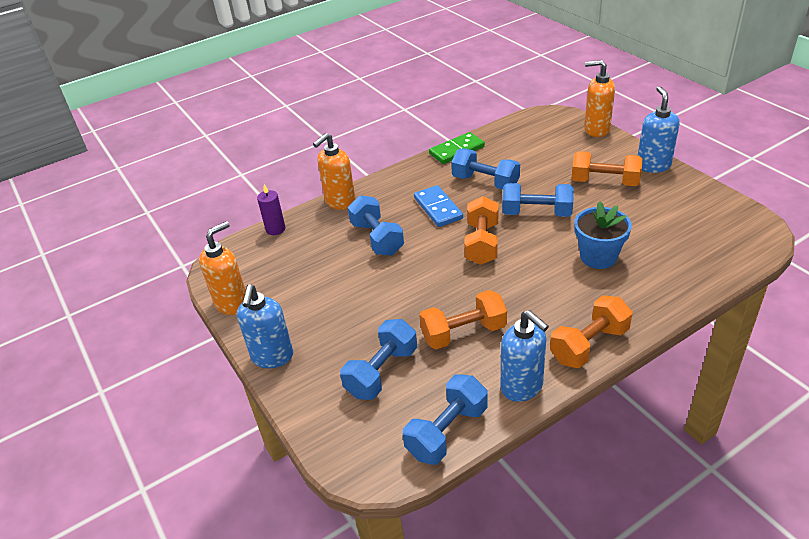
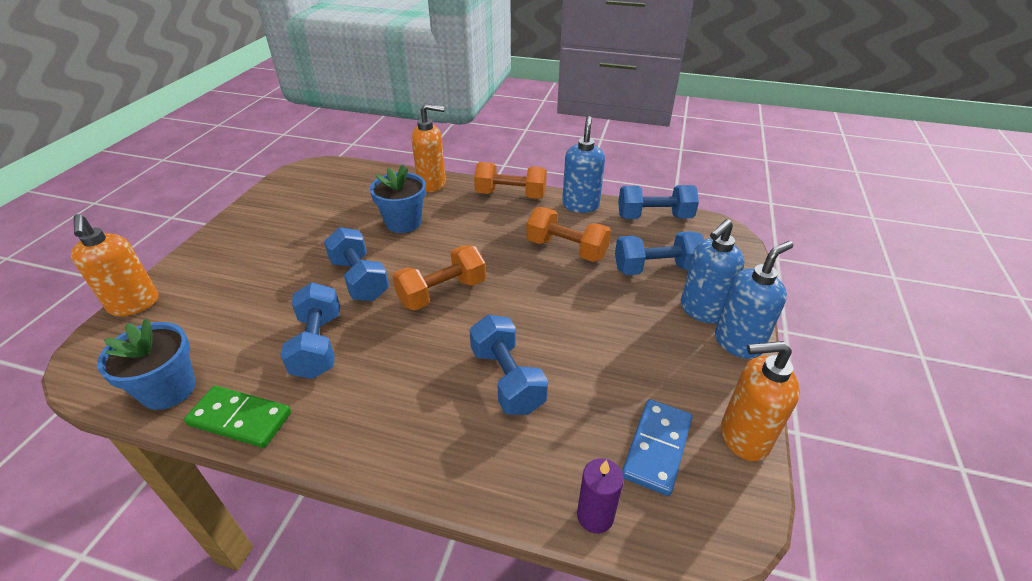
camera: 135 degrees left, 0 degrees up
(340, 202) = (468, 478): orange soap dispenser -> orange soap dispenser (432, 184)
(377, 238) = (507, 379): blue dumbbell -> blue dumbbell turned 45 degrees counterclockwise
(438, 208) = (404, 358): blue domino -> blue domino (656, 448)
(502, 134) = (169, 389): none -> blue flower pot
(604, 182) = (269, 258): orange dumbbell -> none
(653, 166) = (218, 240): blue soap dispenser -> blue soap dispenser (701, 310)

